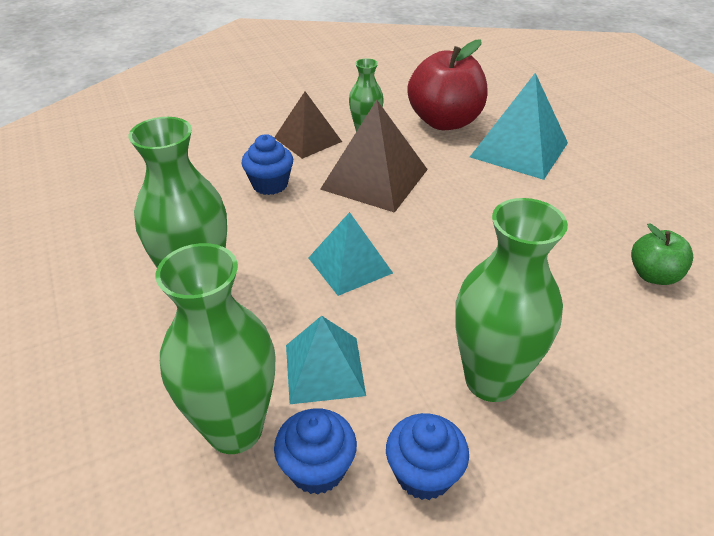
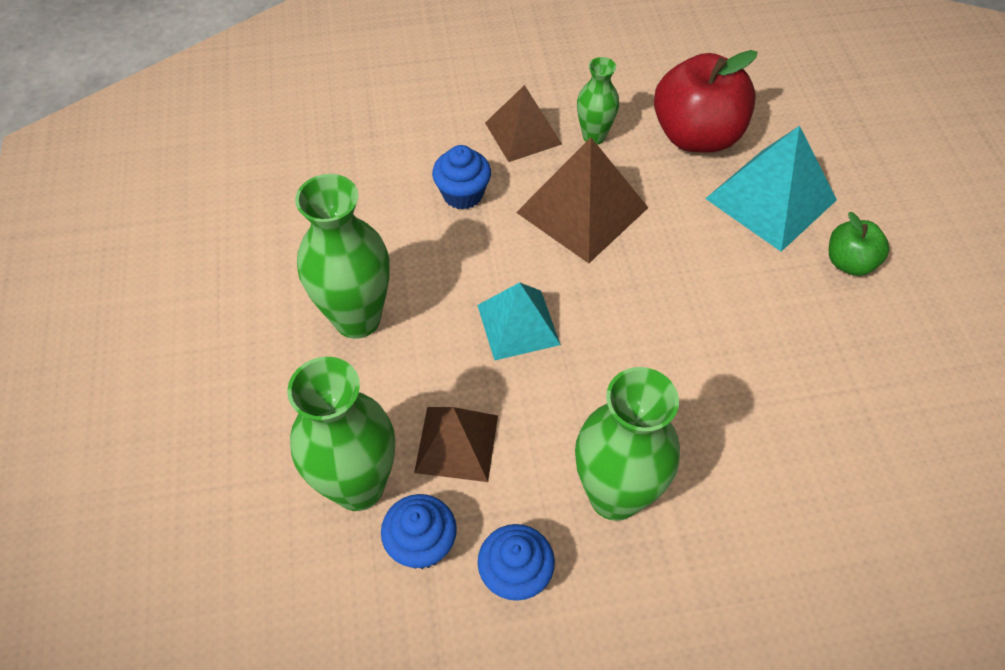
camera: 15 degrees right, 15 degrees up
(324, 369) = (456, 443): turquoise pyramid -> brown pyramid
(653, 275) = (846, 413): green apple -> green apple (849, 262)

